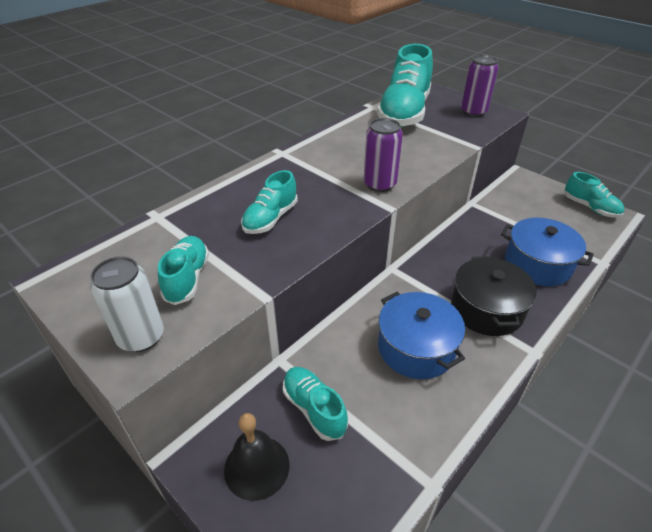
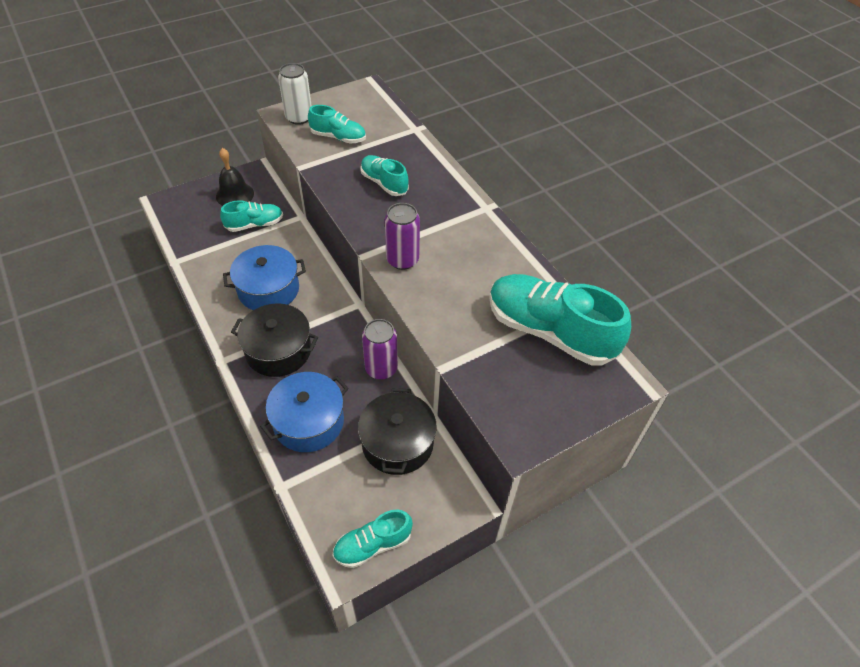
camera: 105 degrees right, 10 degrees up
(473, 112) = (534, 408): purple can -> purple can (381, 368)
(510, 213) = (397, 443): none -> black pot

